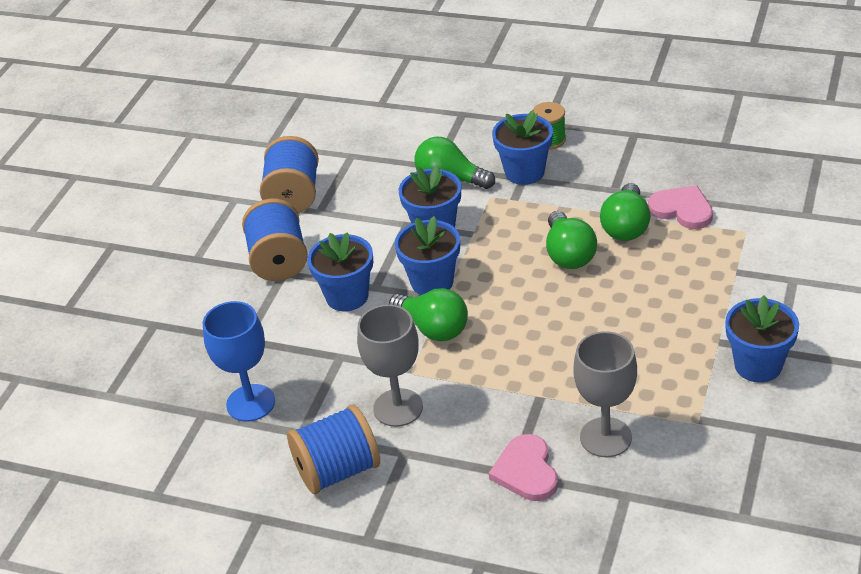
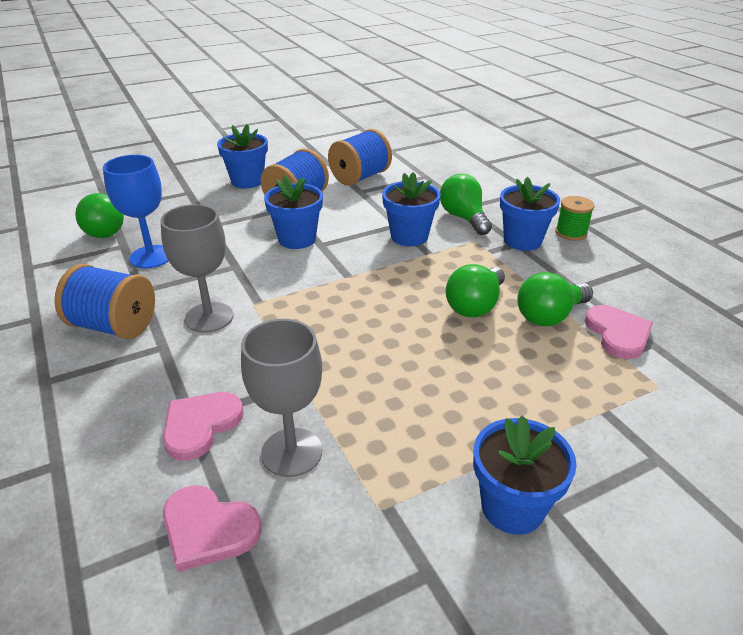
camera: 40 degrees right, 5 degrees down
(432, 282) = (357, 263): blue flower pot -> blue flower pot (247, 181)
(433, 328) = (311, 288): green light bulb -> green light bulb (107, 229)
(628, 510) = (208, 529): none -> pink heart

